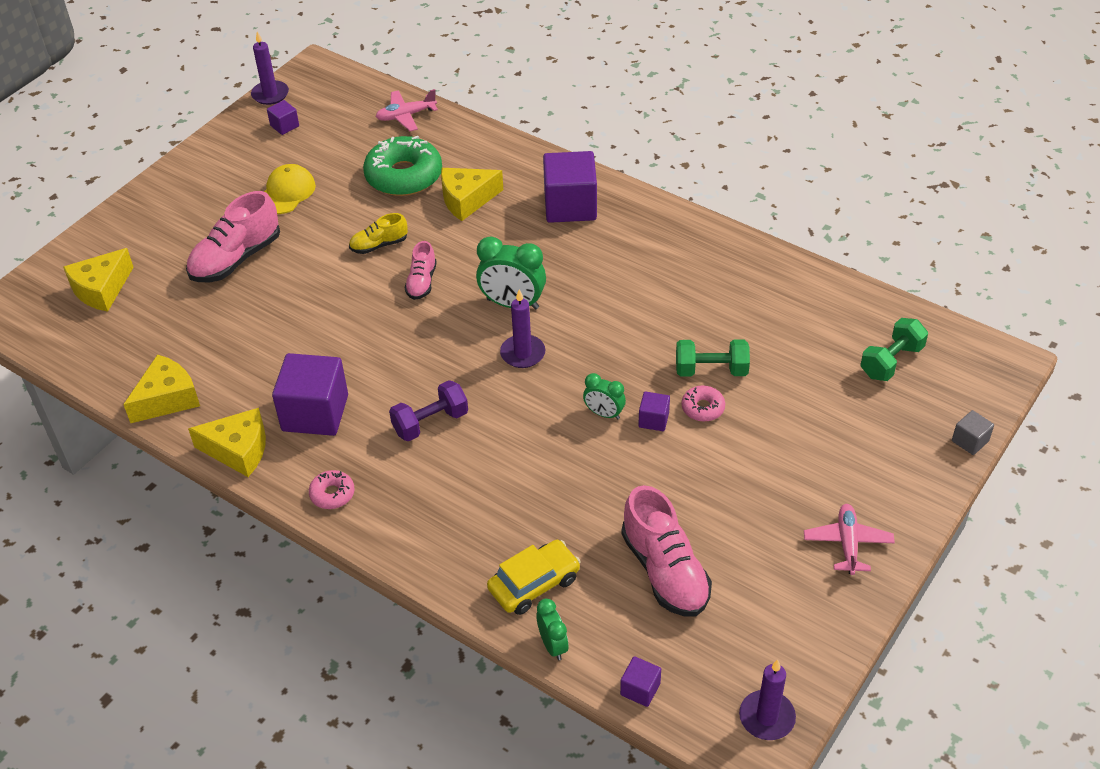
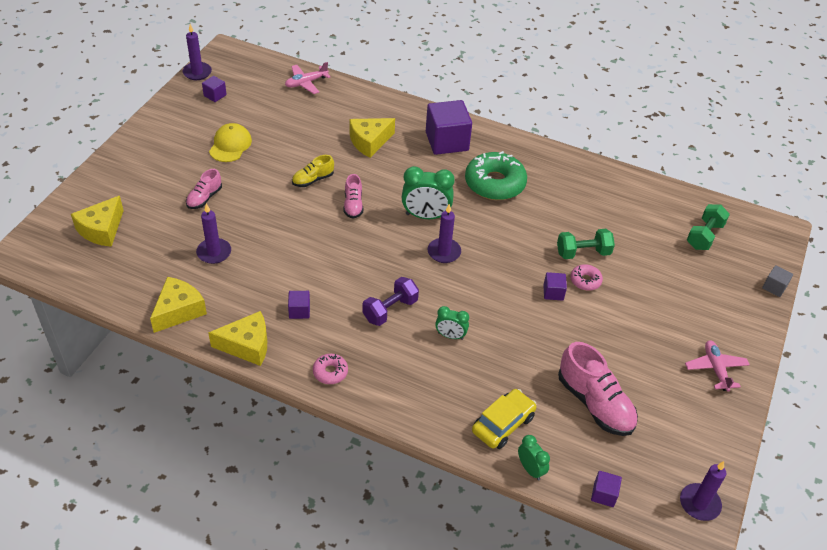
camera: 15 degrees left, 0 degrees up
(229, 329) = (214, 252): none -> purple candle
(236, 259) = (204, 198): pink shoe -> pink shoe, size x0.55
(315, 413) = (299, 311): purple cube -> purple cube, size x0.46
(404, 176) = (317, 127): green donut -> green donut (495, 183)
(604, 413) = (516, 291): green clock -> green clock (450, 336)

